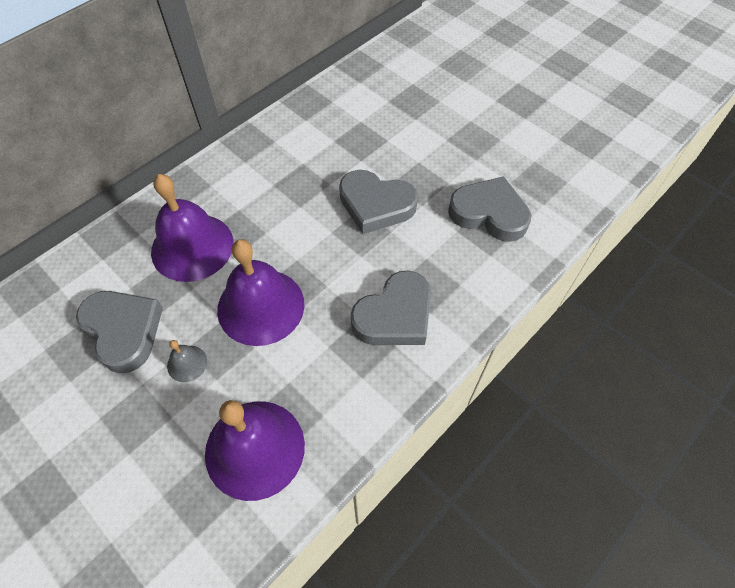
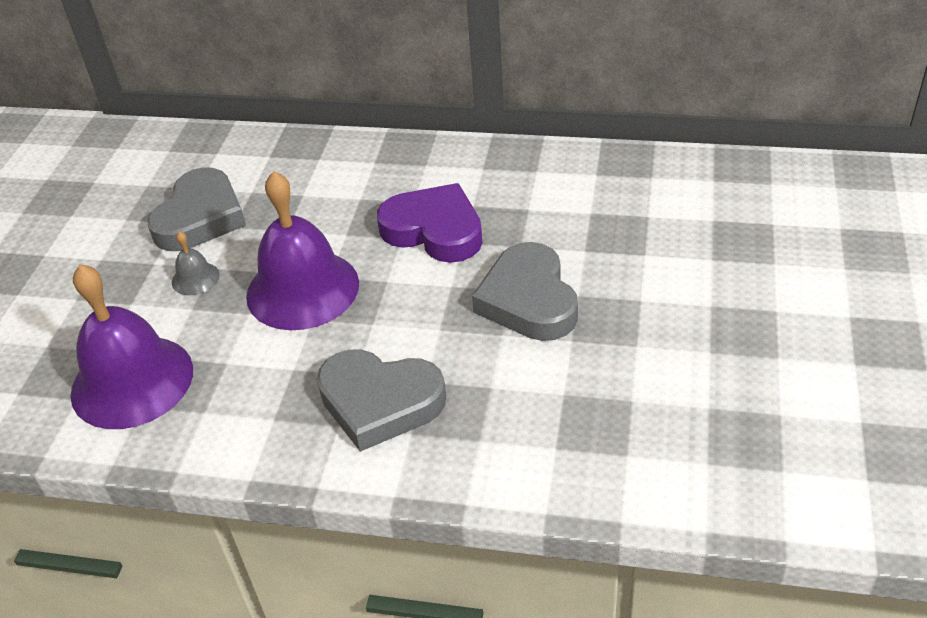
camera: 60 degrees right, 15 degrees down
(192, 247) = (334, 200): purple bell -> none
(276, 213) = (434, 230): none -> purple heart
(489, 213) = (626, 412): grey heart -> none

